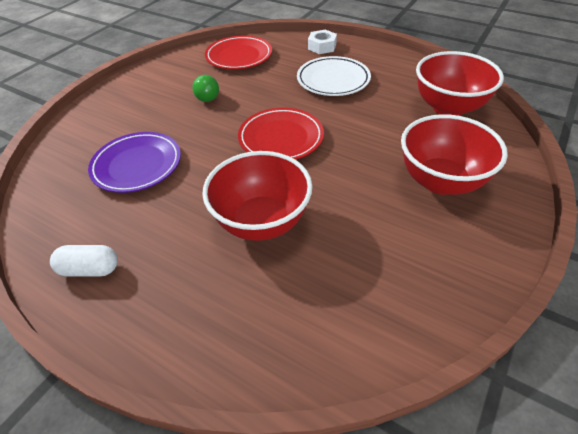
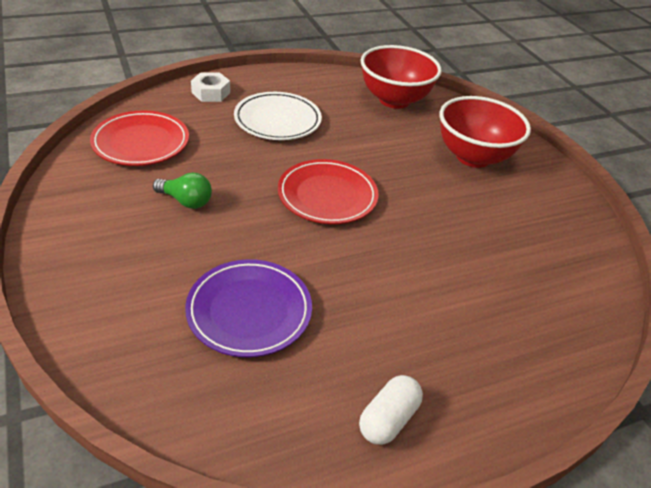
camera: 60 degrees left, 5 degrees down
(262, 222) = (431, 267): red bowl -> none

